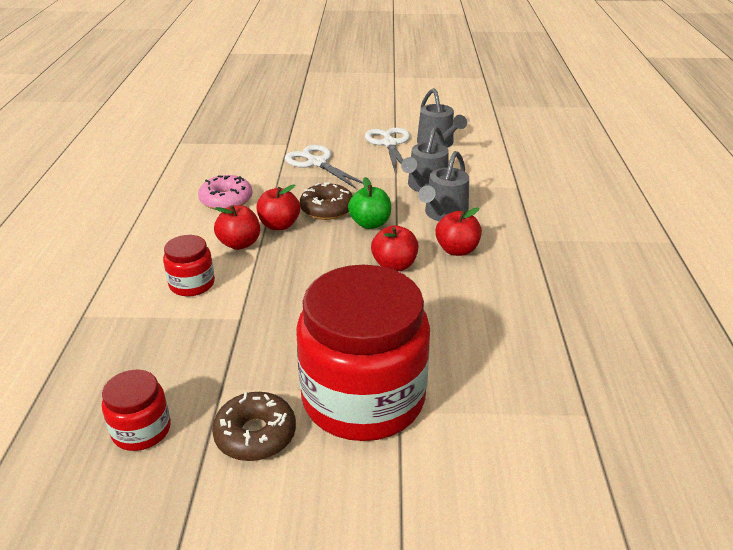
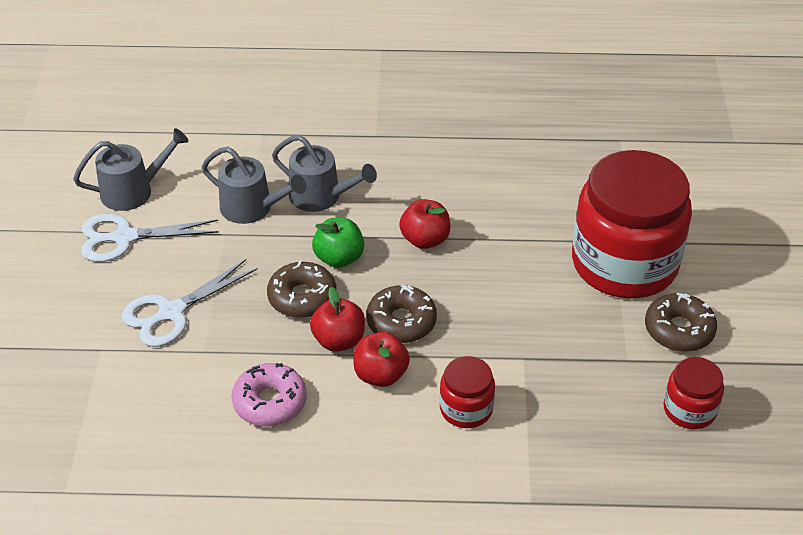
camera: 90 degrees left, 10 degrees up
(295, 253) = (401, 322): none -> brown donut
(457, 250) = (395, 191): red apple -> none

